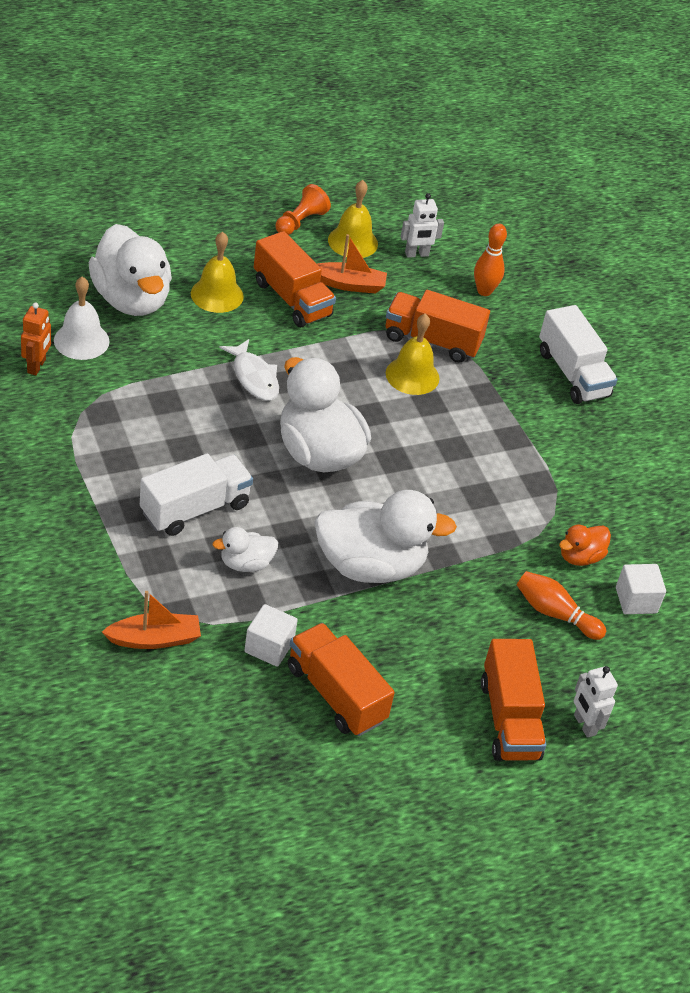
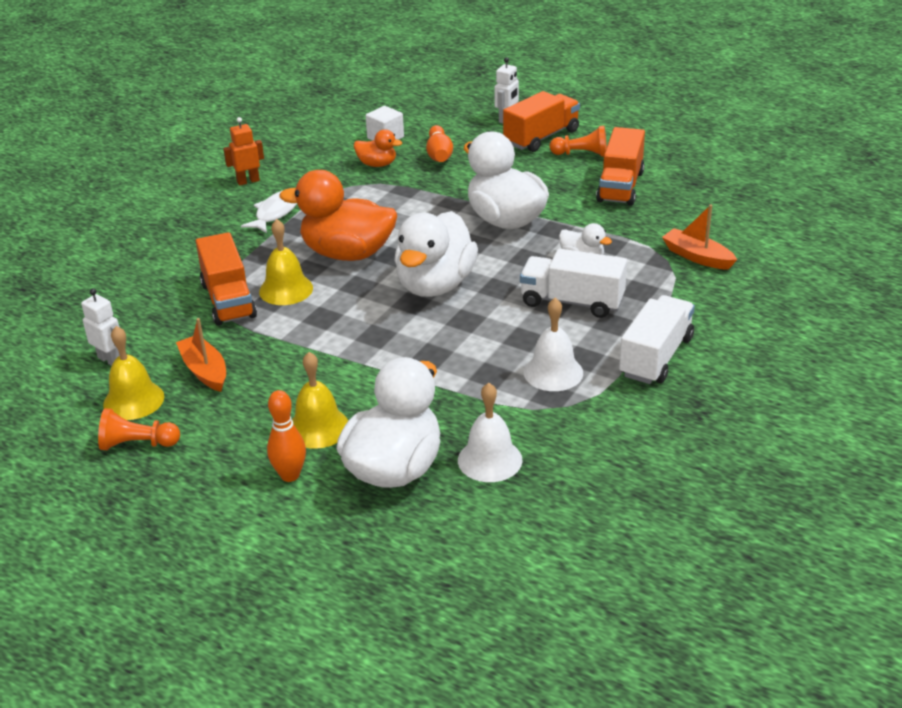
camera: 120 degrees left, 10 degrees down
(37, 366) = (558, 461): orange robot -> orange robot (248, 181)
(125, 432) = (553, 372): none -> white bell
(254, 377) = (397, 352): white fish -> white fish (275, 213)
(269, 647) = (629, 220): white cube -> none
(292, 299) = (267, 387): orange truck -> none
(429, 438) = (347, 253): none -> orange duck
(436, 720) = (581, 154): none -> orange pawn
(484, 291) = (124, 307): orange bowling pin -> orange bowling pin (290, 475)
(572, 374) = (185, 233): white truck -> white truck (656, 357)

